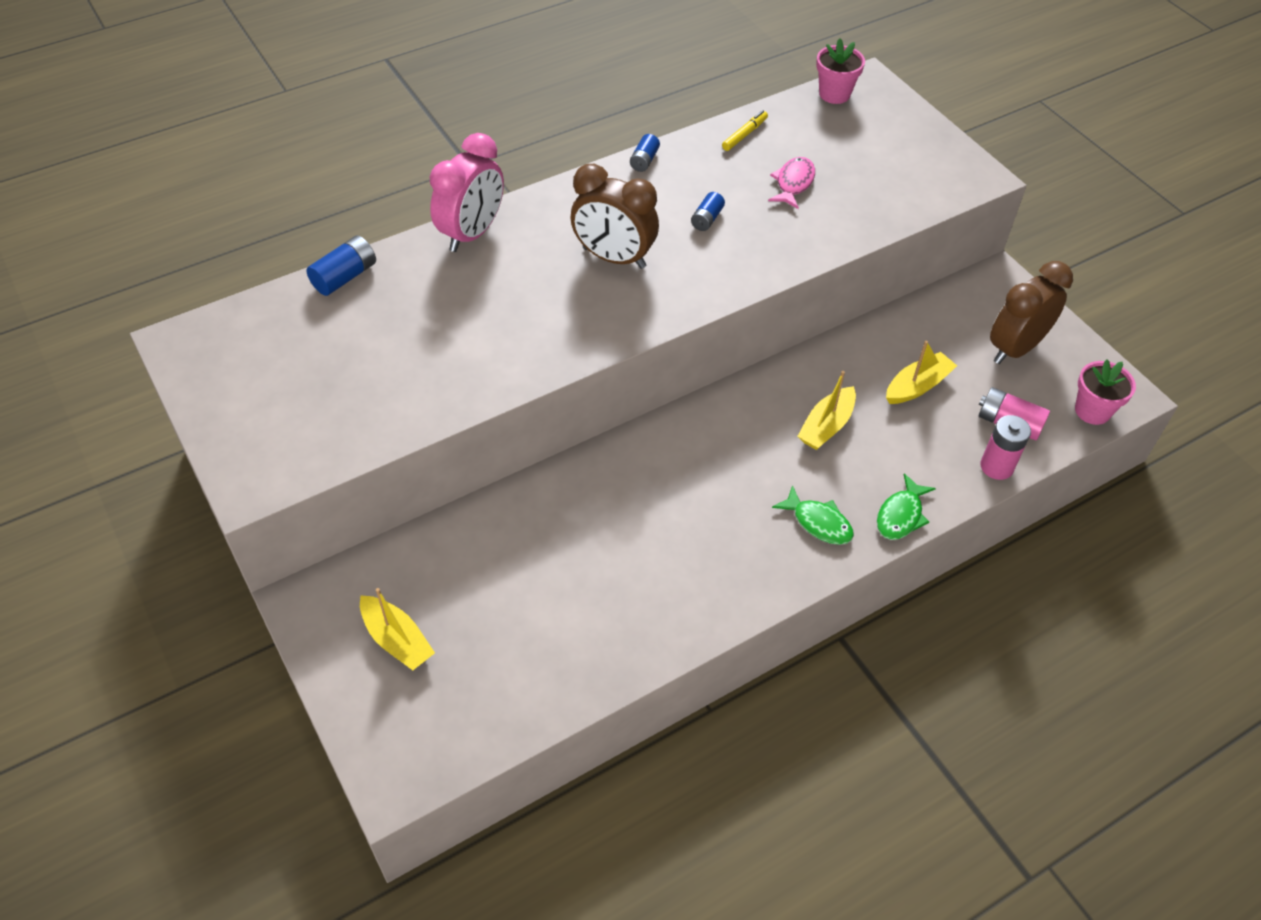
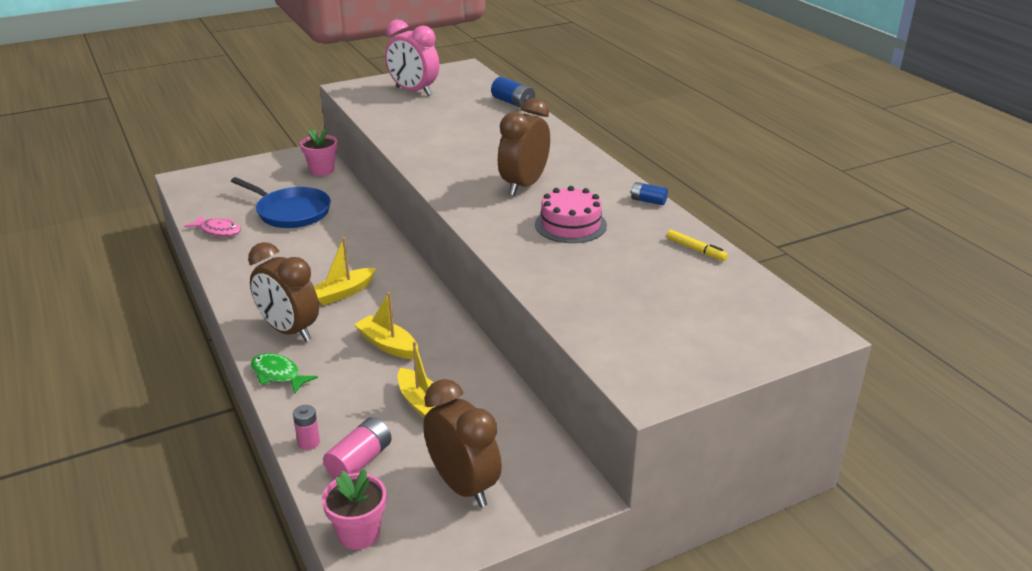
camera: 95 degrees right, 20 degrees down
(397, 640) = (272, 177): yellow boat -> yellow boat (342, 293)
(472, 233) = (554, 138): pink clock -> pink clock (413, 91)
(519, 586) = (291, 212): none -> blue pan
(707, 219) = (570, 225): blue battery -> pink cake
(793, 183) = (623, 270): pink fish -> pink fish (218, 231)
(818, 522) = (289, 331): green fish -> brown clock
(834, 94) = (782, 307): pink flower pot -> pink flower pot (322, 170)
(996, 466) = (309, 442): pink battery -> pink battery, size x0.65

